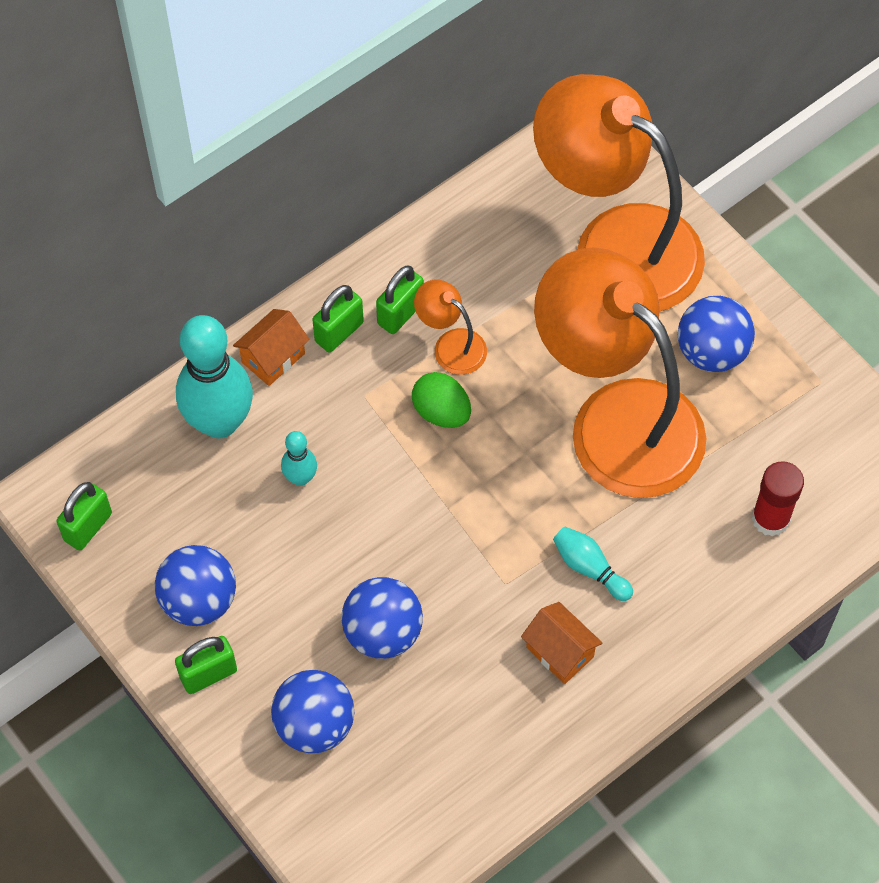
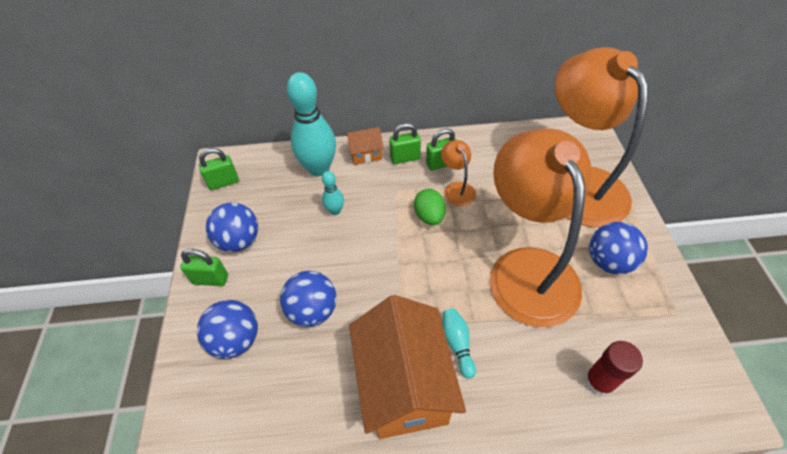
camera: 35 degrees right, 10 degrees down
(560, 652) = (404, 385): orange house -> orange house, size x2.22

